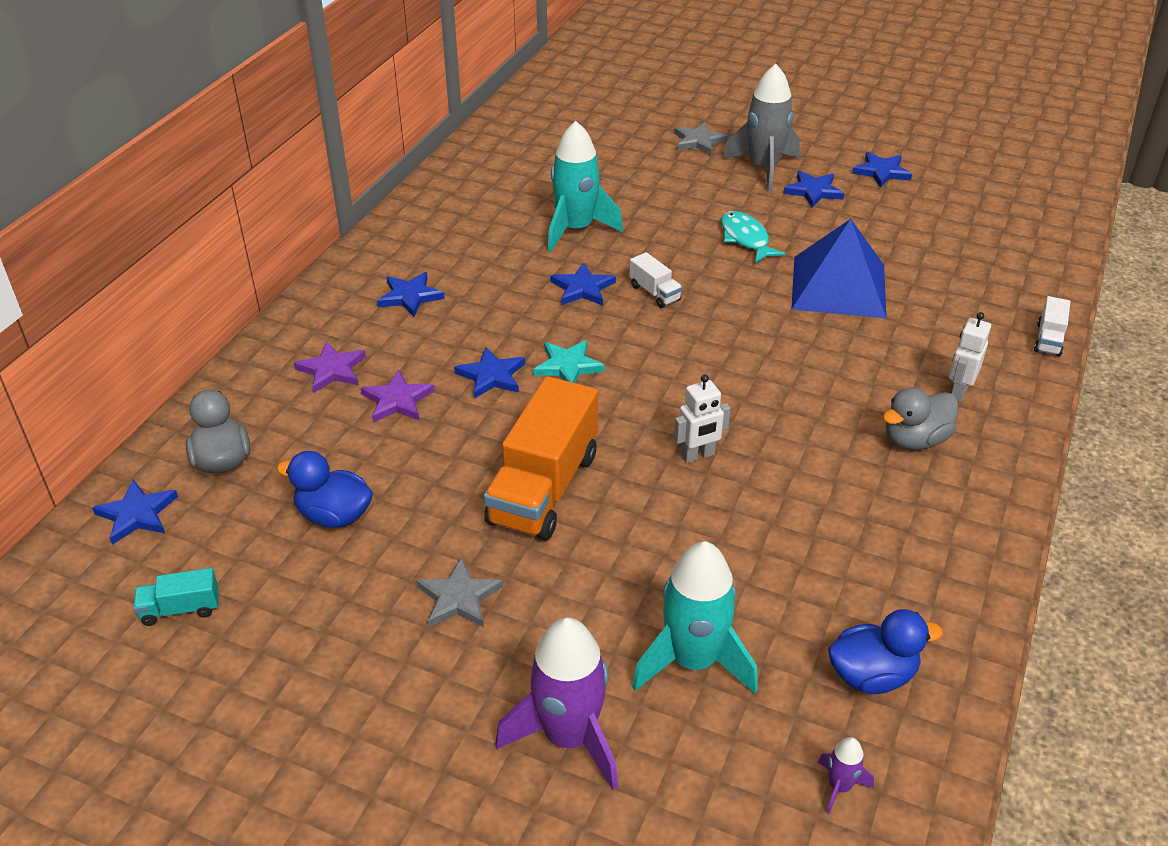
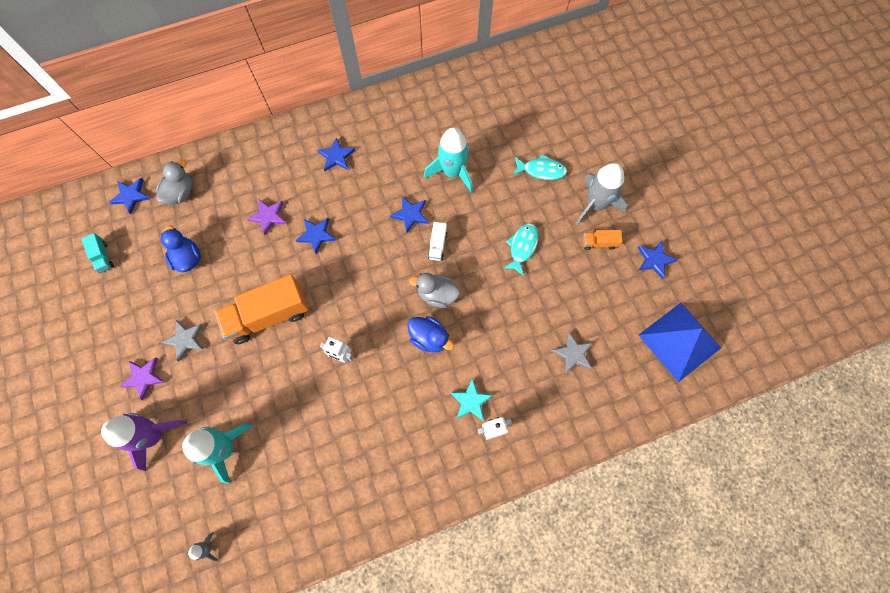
camera: 45 degrees right, 30 degrees up
(181, 609) = (103, 257): turquoise truck -> turquoise truck turned 150 degrees counterclockwise
(332, 370) = (263, 176): purple star -> purple star (144, 377)
(568, 366) = (351, 257): turquoise star -> turquoise star (471, 401)
(670, 175) = (541, 170): none -> turquoise fish
(699, 141) = (588, 156): grey star -> grey star (573, 353)
(813, 191) = (599, 243): blue star -> orange truck
(838, 286) = (525, 317): blue pyramid -> blue pyramid (679, 341)
(839, 786) = (207, 548): purple rocket -> grey rocket
(872, 675) = (273, 520): blue duck -> blue duck (429, 338)
(915, 440) = (437, 435): grey duck -> grey duck (437, 294)
(1048, 339) = (578, 443): white truck -> none

